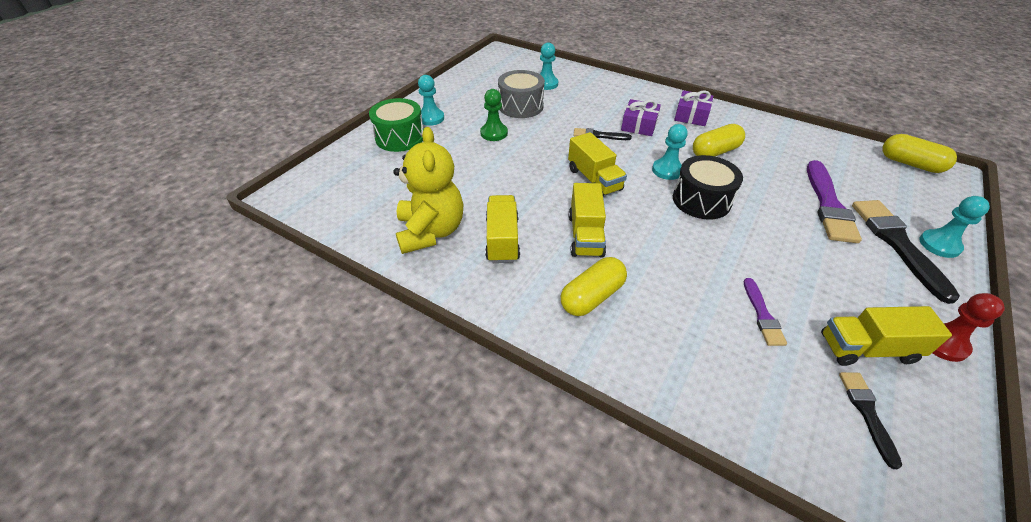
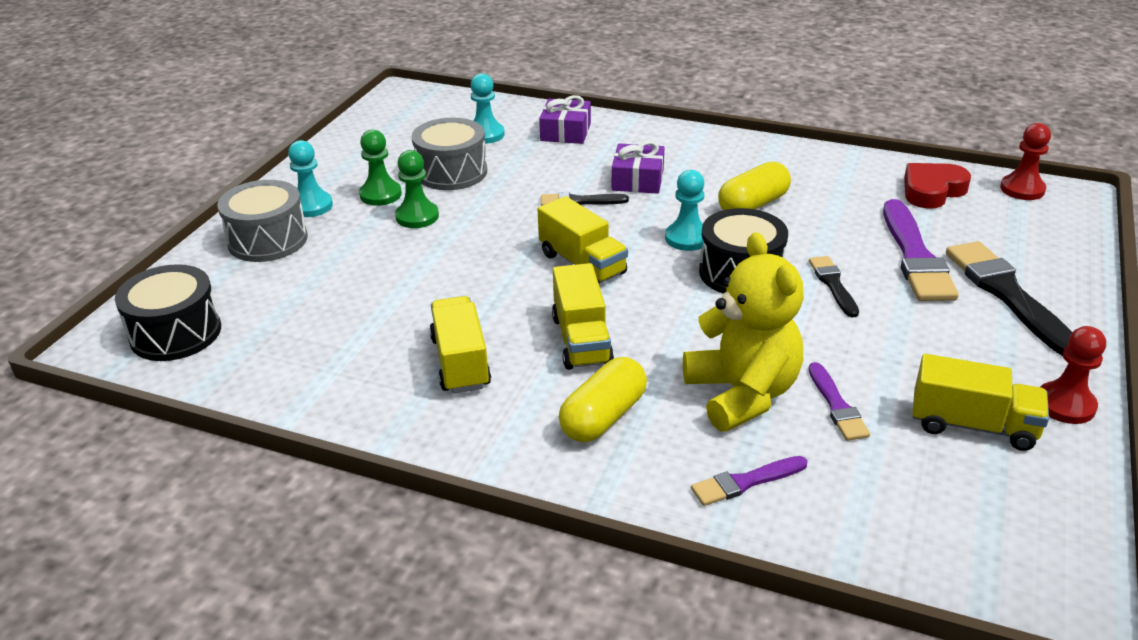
camera: 10 degrees left, 10 degrees down
(330, 193) = (175, 333): none -> black drum
(400, 137) = (267, 240): green drum -> grey drum
(431, 232) = (349, 366): yellow teddy bear -> yellow teddy bear (742, 394)
(474, 116) = (380, 195): none -> green pawn
(688, 367) = (745, 482): none -> purple brush
(691, 115) = (713, 157): purple gift -> purple gift (565, 132)
(843, 157) = (932, 191): none -> red heart
(867, 348) = (972, 425): yellow truck -> yellow truck turned 150 degrees counterclockwise
(867, 413) = (975, 497): black brush -> black brush (833, 284)
(910, 164) = (1022, 189): yellow capsule -> red pawn
(939, 245) = (1060, 288): turquoise pawn -> none

